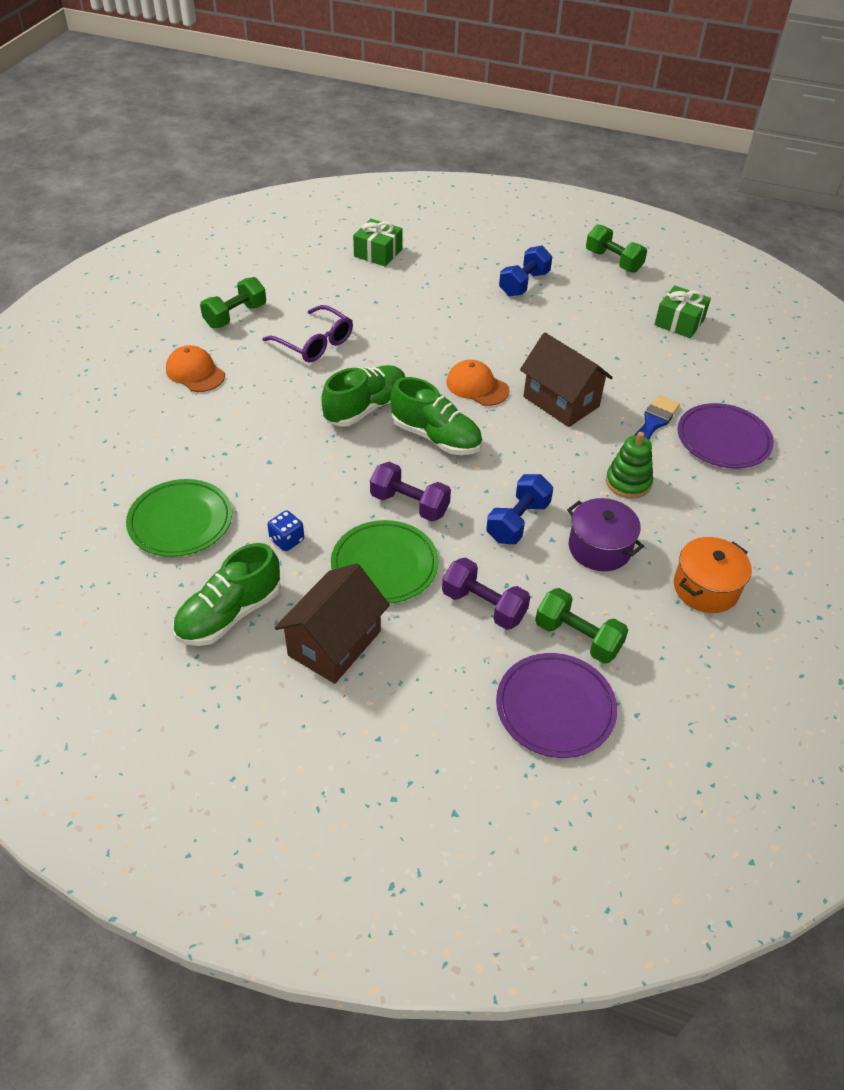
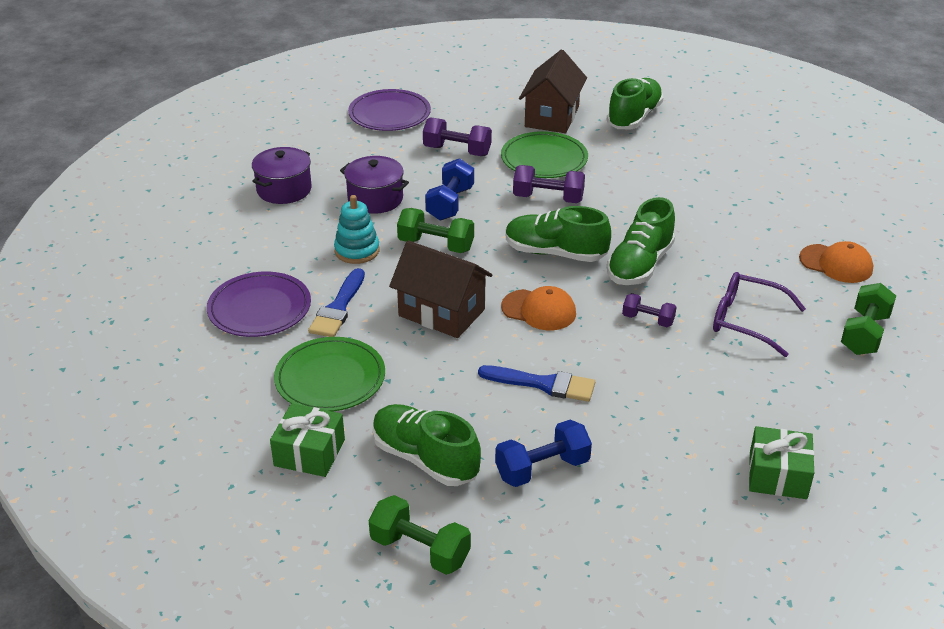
camera: 165 degrees right, 10 degrees down
(180, 521) = (720, 156): green plate -> green plate (330, 378)
(287, 540) = (629, 160): blue dice -> none
(392, 360) = (648, 320): none -> purple dumbbell
(500, 331) = (543, 384): none -> blue brush
(524, 284) = (542, 469): blue dumbbell -> blue dumbbell turned 45 degrees clockwise
(577, 638) = (382, 147): green dumbbell -> green dumbbell (436, 245)
(600, 304) = (425, 459): none -> green shoe
(628, 482) = (357, 251): green stacking toy -> turquoise stacking toy
(705, 588) = (284, 189): orange pot -> purple pot

